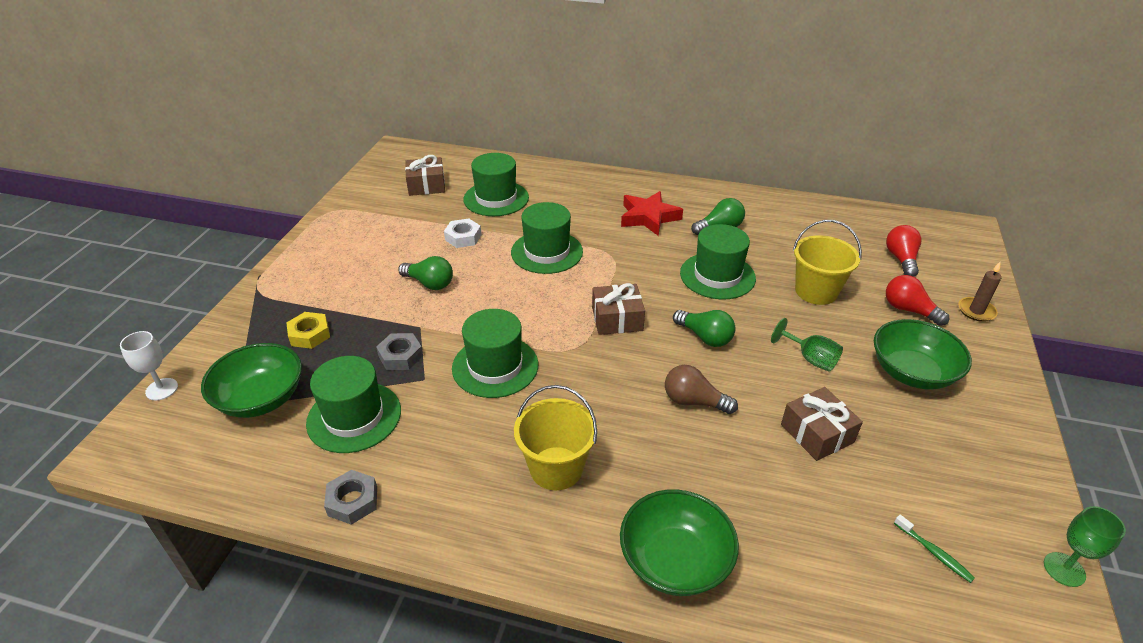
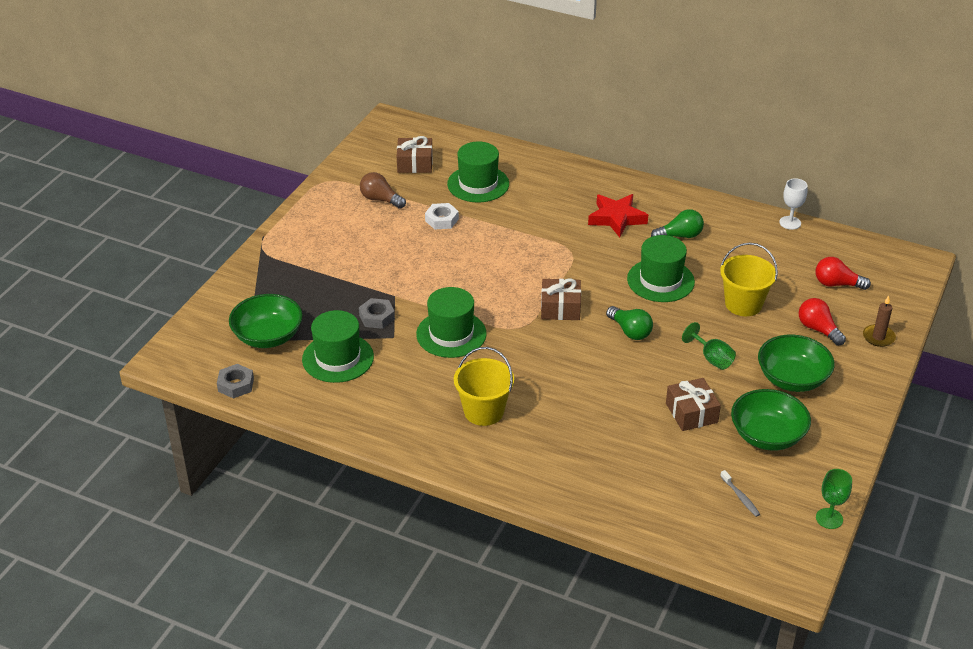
camera: 10 degrees right, 0 degrees up
(162, 389) = (193, 321): white goblet -> white goblet (790, 223)
(310, 334) = (305, 291): yellow nut -> none
(353, 501) = (334, 414): grey nut -> grey nut (236, 385)
(429, 283) = (407, 259): green light bulb -> none
(547, 252) = (514, 242): green hat -> none
(675, 560) = (553, 477): green bowl -> green bowl (767, 435)
(693, 401) = (603, 379): brown light bulb -> brown light bulb (380, 199)
(901, 259) = (836, 284): red light bulb -> red light bulb turned 90 degrees counterclockwise
(934, 553) = (740, 497): green toothbrush -> grey toothbrush

